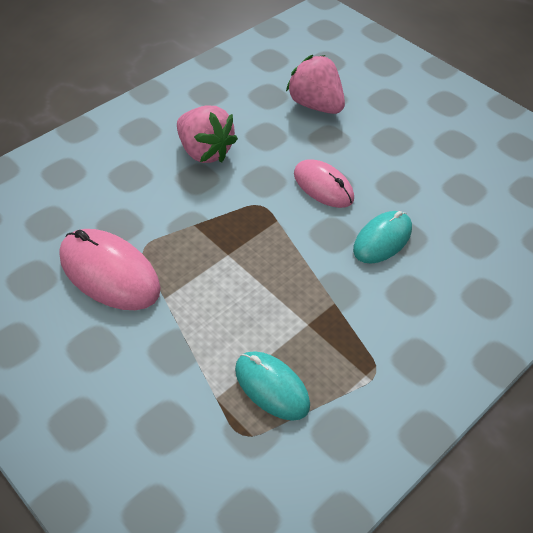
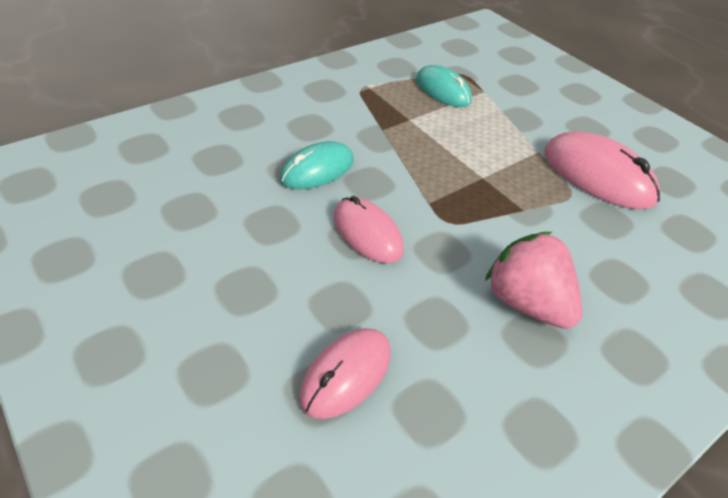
camera: 175 degrees left, 5 degrees down
(315, 105) = (346, 374): pink strawberry -> pink mouse

